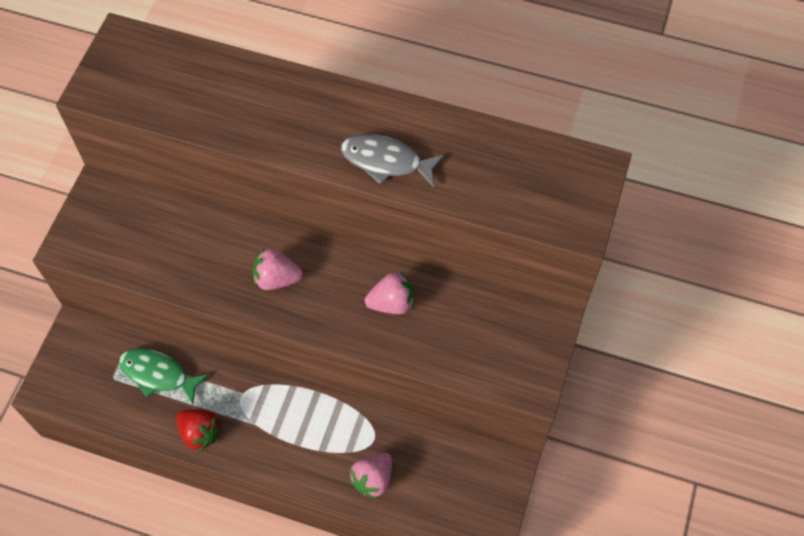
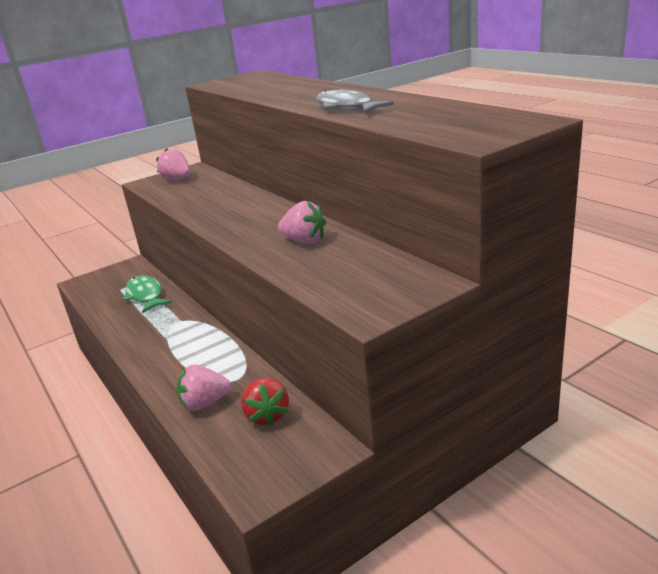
camera: 40 degrees right, 35 degrees down
(200, 433) = (128, 330): red strawberry -> red strawberry (267, 416)
(276, 279) = (240, 214): pink strawberry -> pink strawberry (177, 179)

